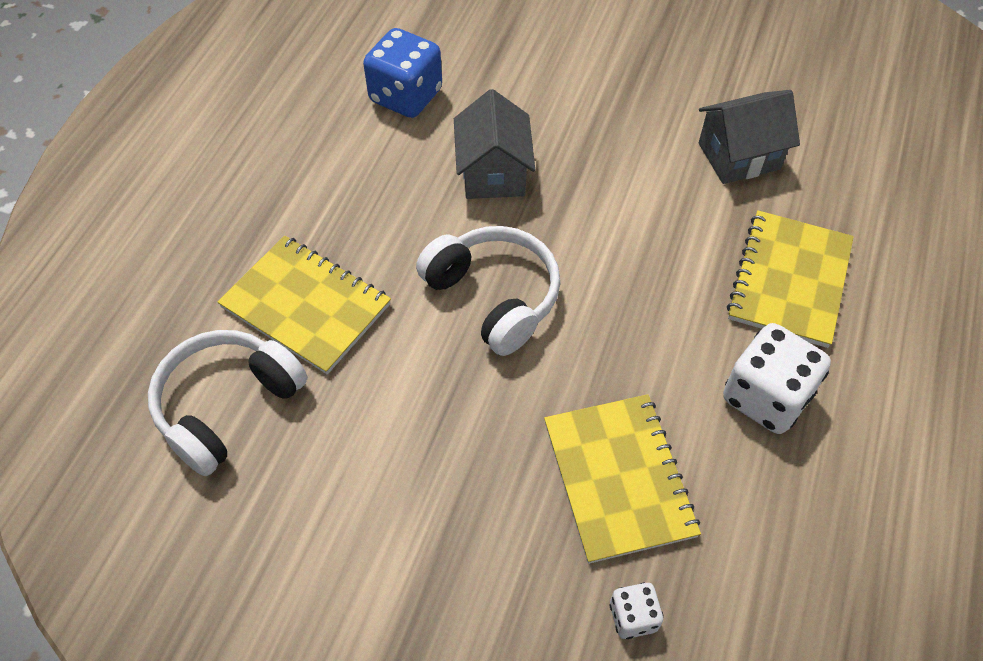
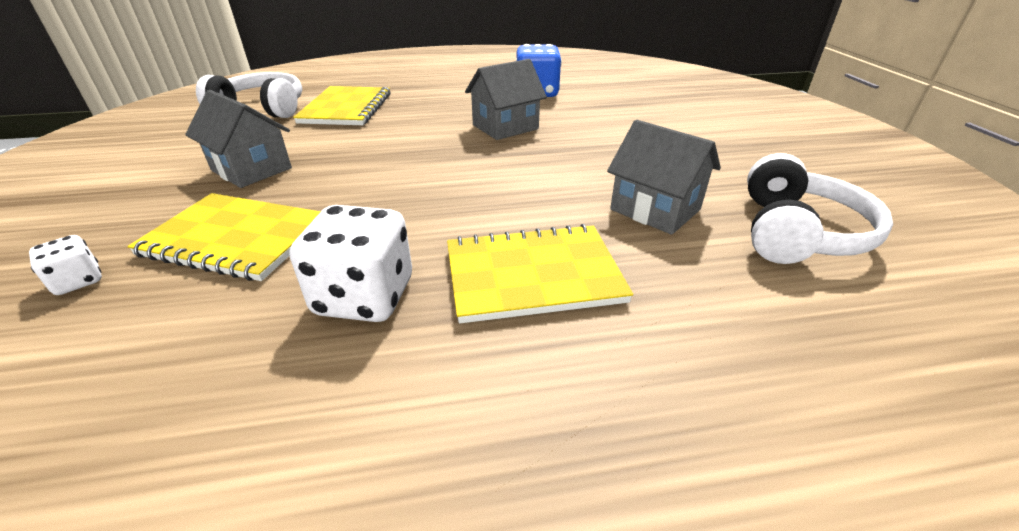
camera: 60 degrees right, 20 degrees down
(452, 446) = (251, 169): none -> grey house
(494, 296) = (394, 152): white headphones -> white headphones (797, 232)
(618, 478) = (236, 238): yellow notebook -> yellow notebook turned 60 degrees clockwise

